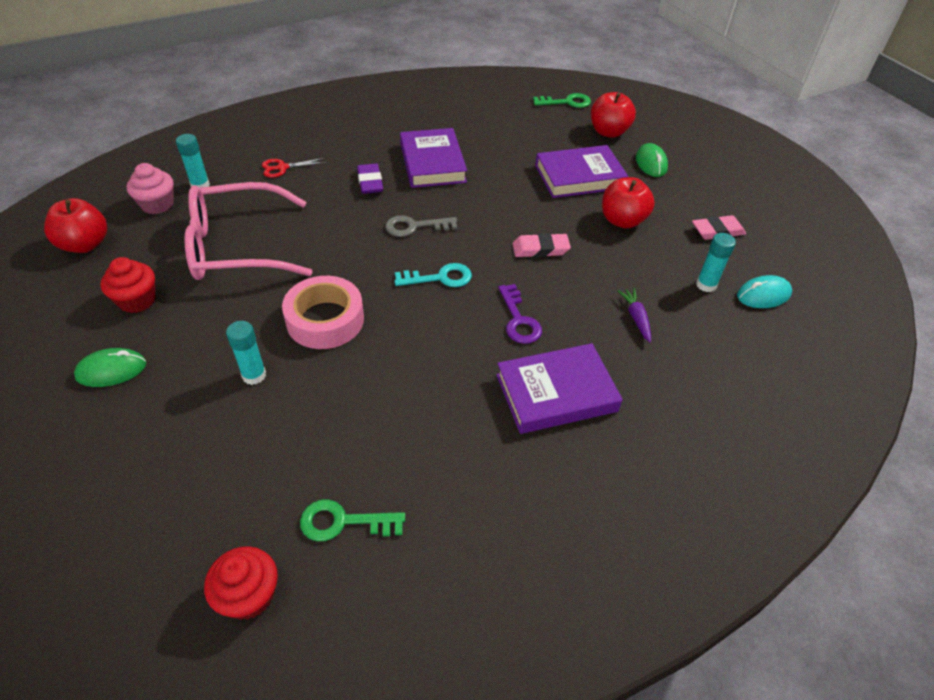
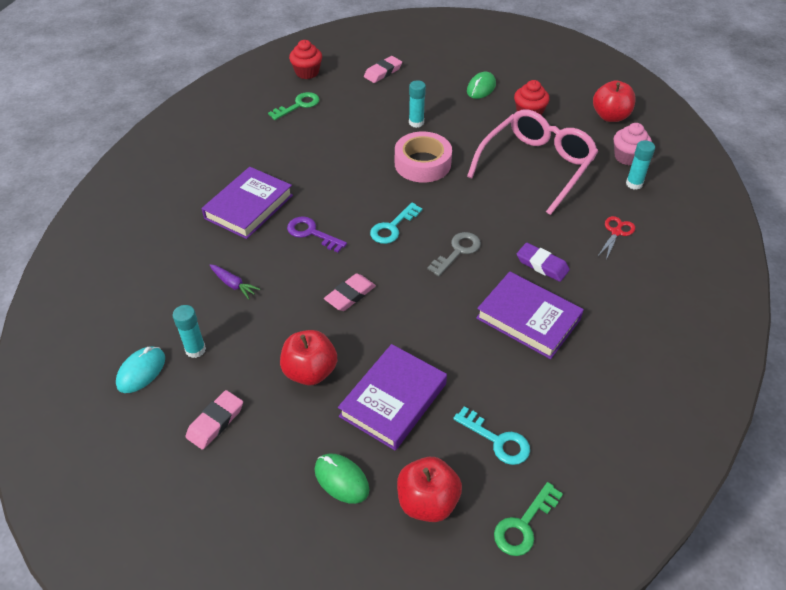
camera: 140 degrees right, 0 degrees up
(159, 498) = (383, 72): none -> pink eraser
(538, 130) = (497, 440): none -> turquoise key

